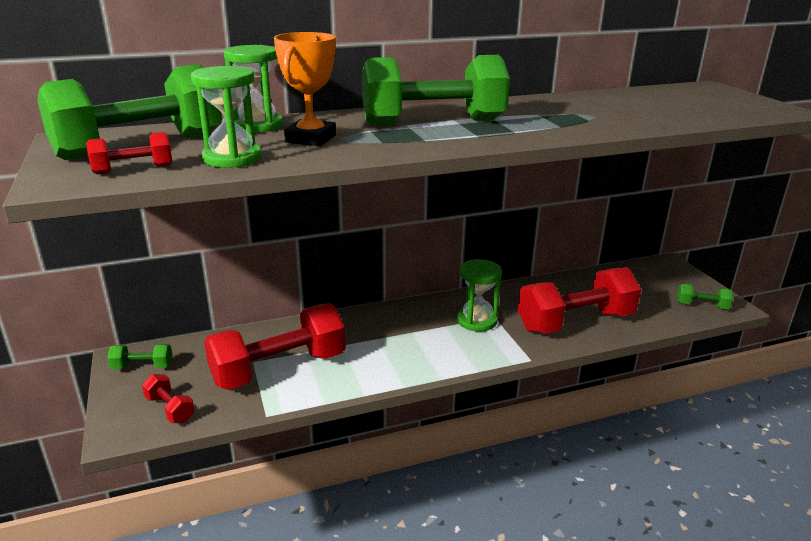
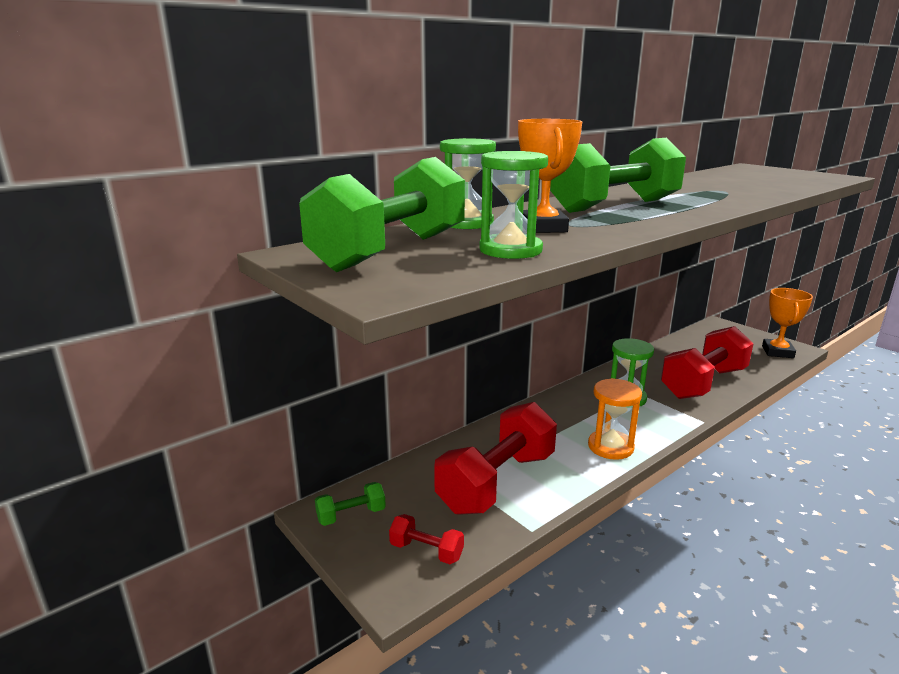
camera: 20 degrees left, 5 degrees down
(133, 169) = (434, 271): red dumbbell -> none
(411, 362) = (610, 447): none -> orange hourglass
(702, 306) = (777, 352): green dumbbell -> orange trophy

